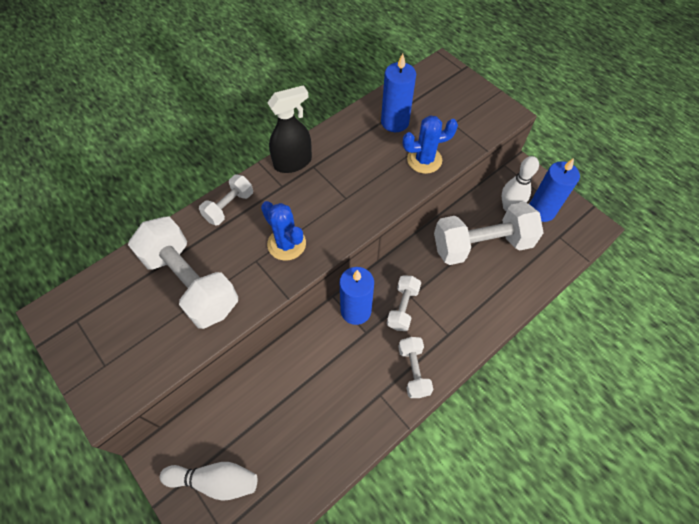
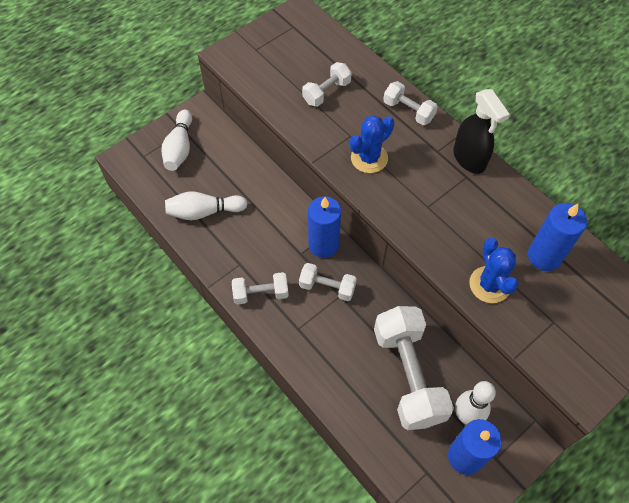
camera: 90 degrees right, 0 degrees up
(191, 283) = (326, 92): white dumbbell -> white dumbbell, size x0.51
(312, 440) = (204, 212): none -> white bowling pin

